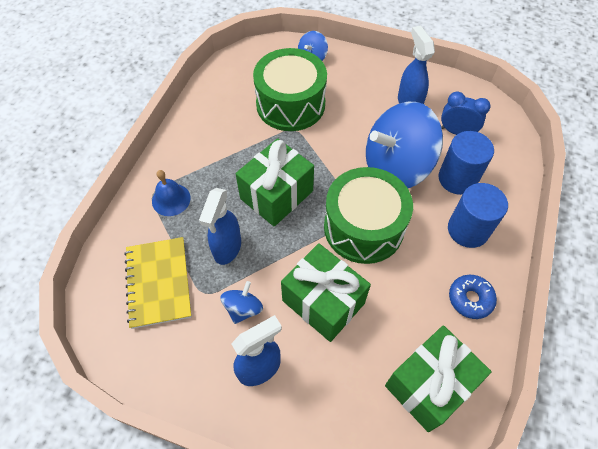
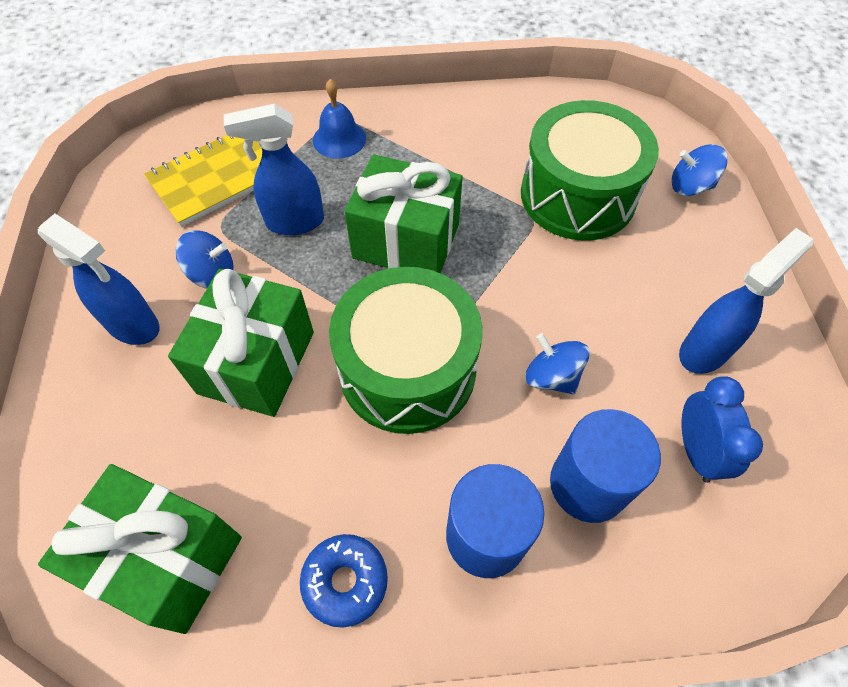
camera: 65 degrees right, 0 degrees up
(396, 167) = (551, 376): blue spinning top -> blue spinning top, size x0.44

